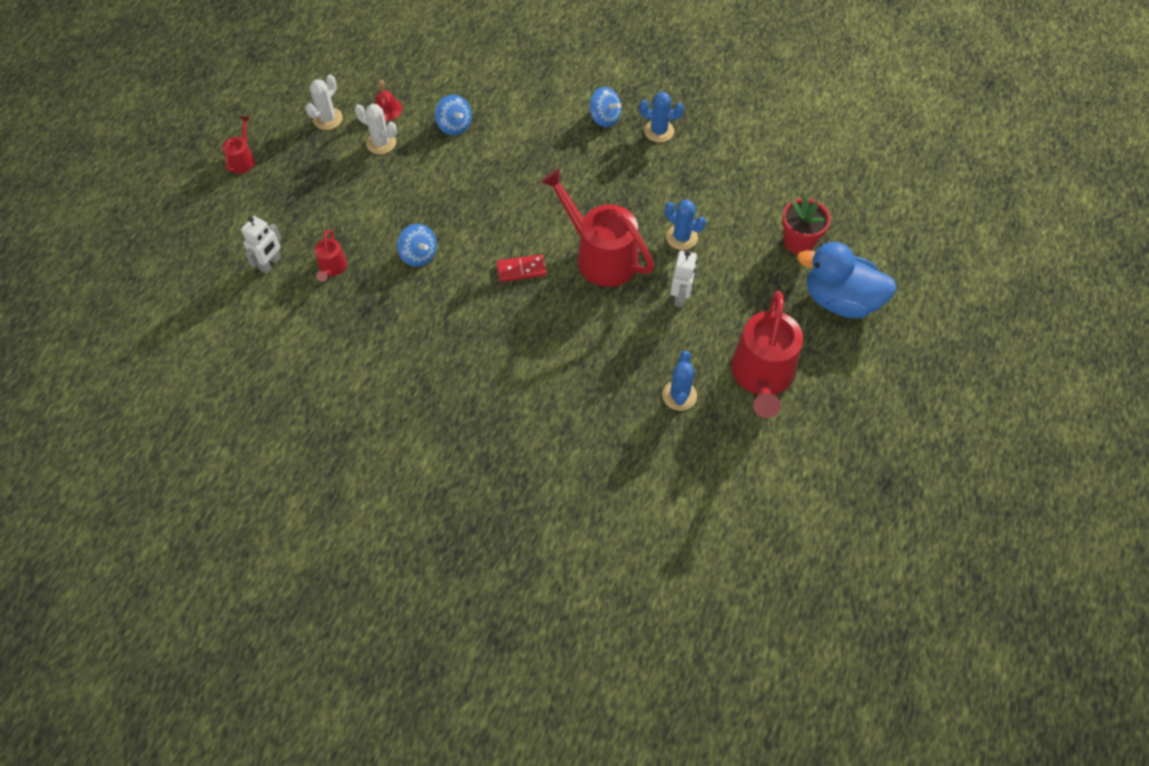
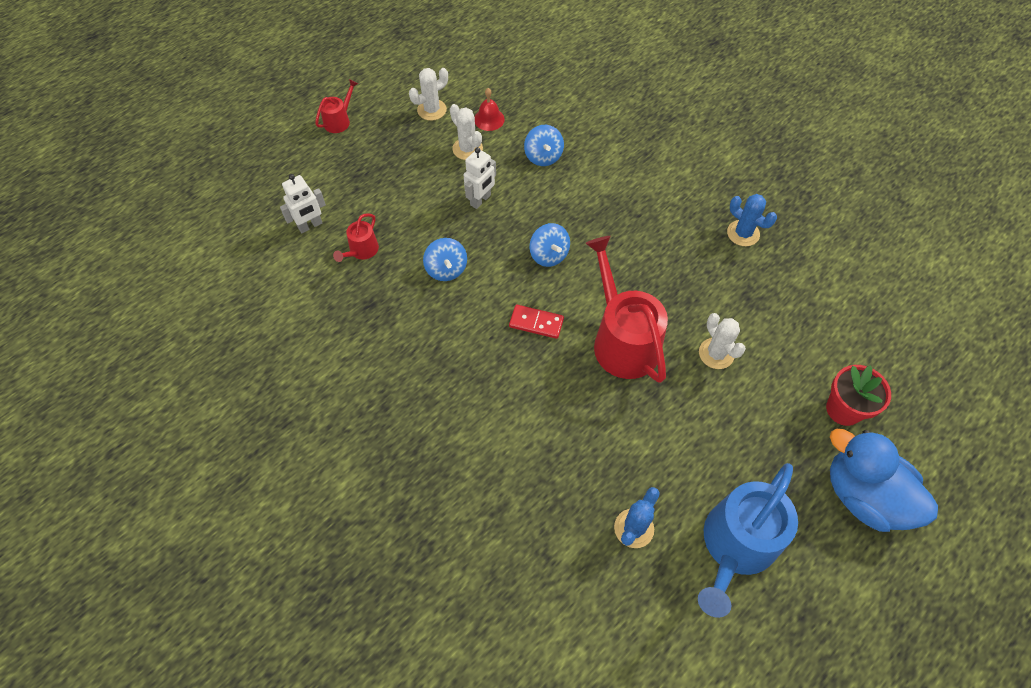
camera: 25 degrees right, 0 degrees up
(604, 118) = (693, 200): blue spinning top -> blue spinning top (549, 255)
(680, 297) = (686, 418): white robot -> white robot (481, 200)
(681, 237) = (716, 353): blue cactus -> white cactus
(762, 375) = (735, 546): red watering can -> blue watering can

